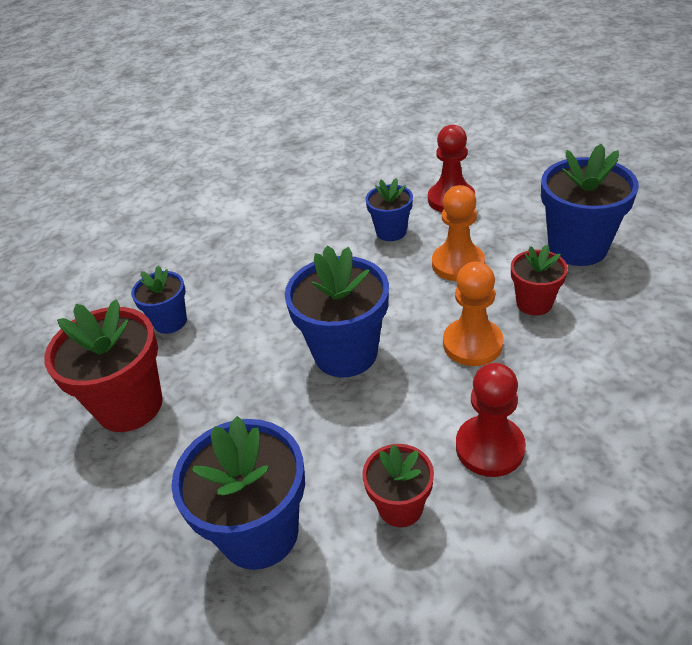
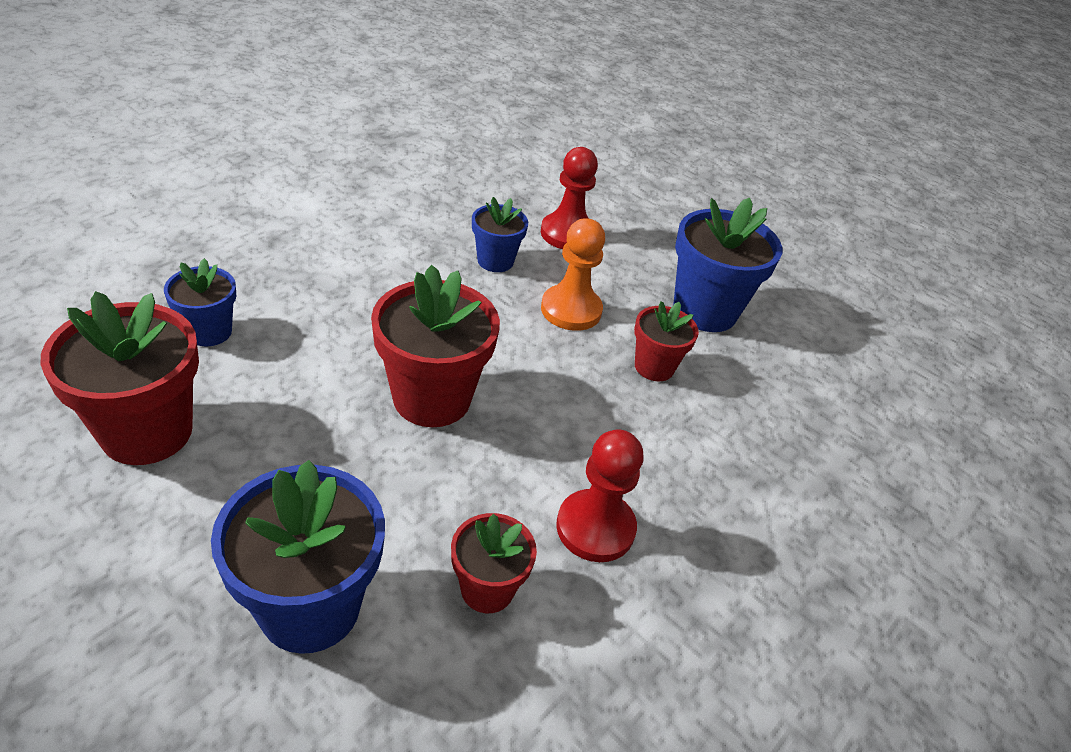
camera: 15 degrees left, 0 degrees up
(345, 353) = (432, 398): blue flower pot -> red flower pot
(472, 344) = (582, 405): orange pawn -> none

